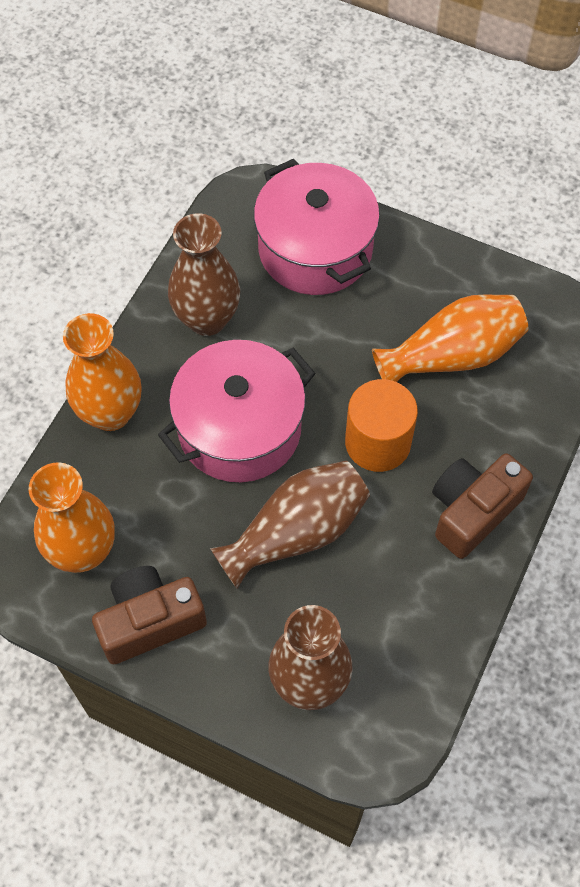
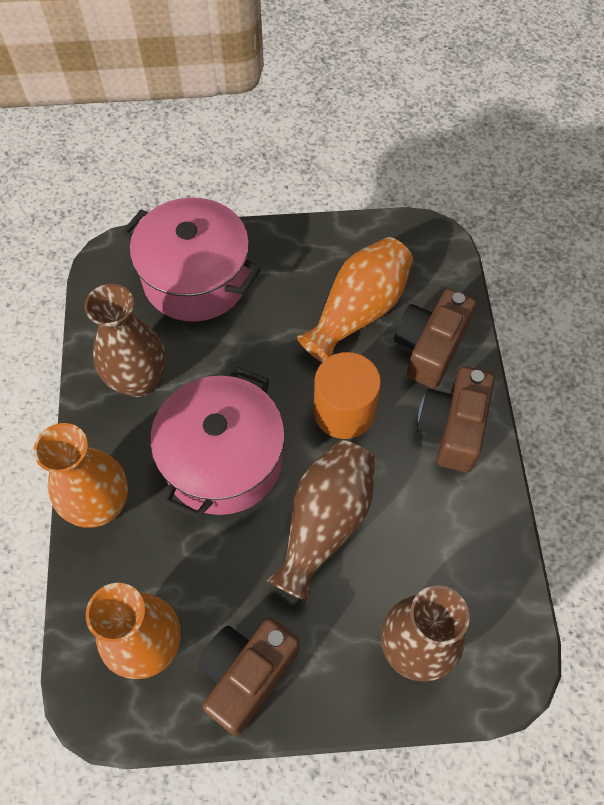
camera: 30 degrees left, 0 degrees up
(500, 425) = (430, 348): none -> brown camera

